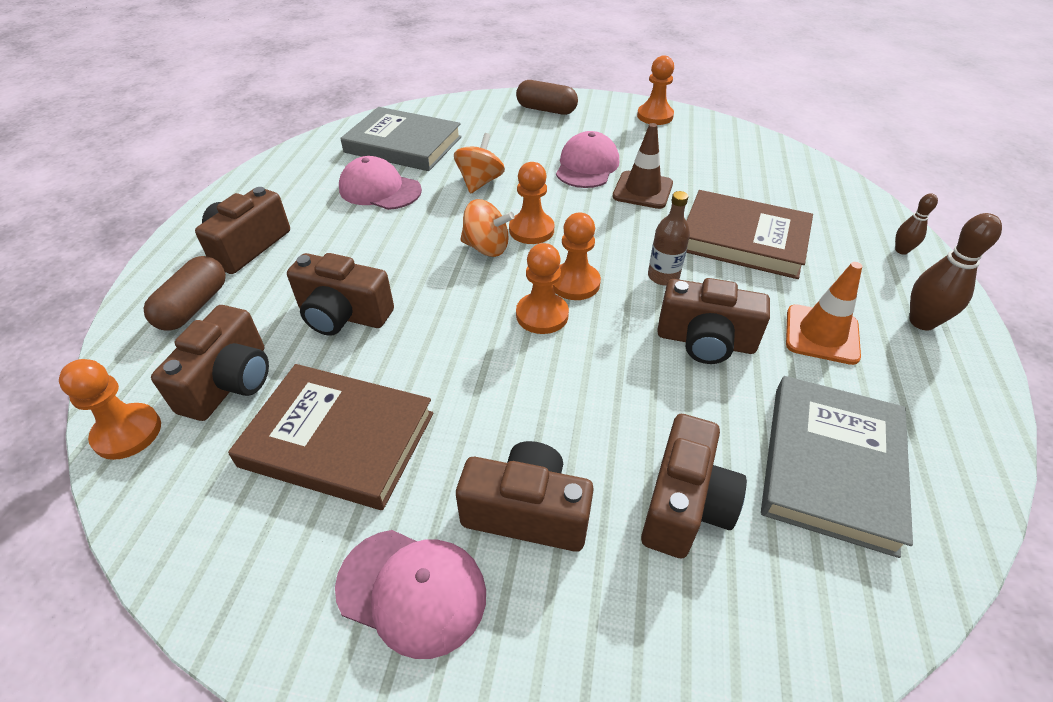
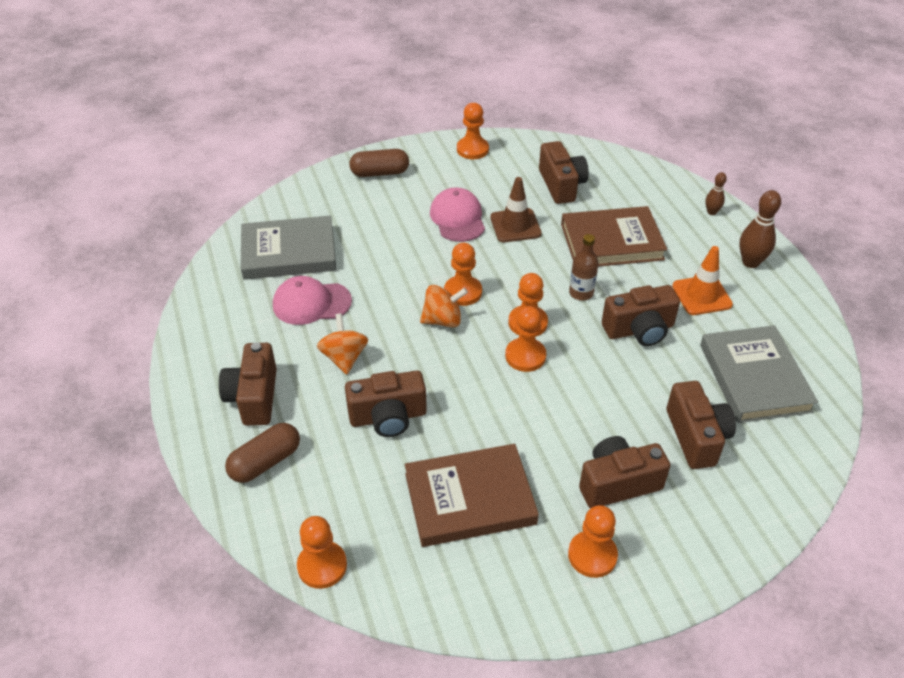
camera: 30 degrees left, 0 degrees up
(194, 306) = (265, 462): brown capsule -> brown capsule turned 60 degrees clockwise
(230, 382) = (357, 500): brown camera -> brown camera (561, 185)
(412, 591) = (592, 555): pink cap -> orange pawn
(480, 182) = (387, 265): orange spinning top -> orange spinning top (344, 358)

